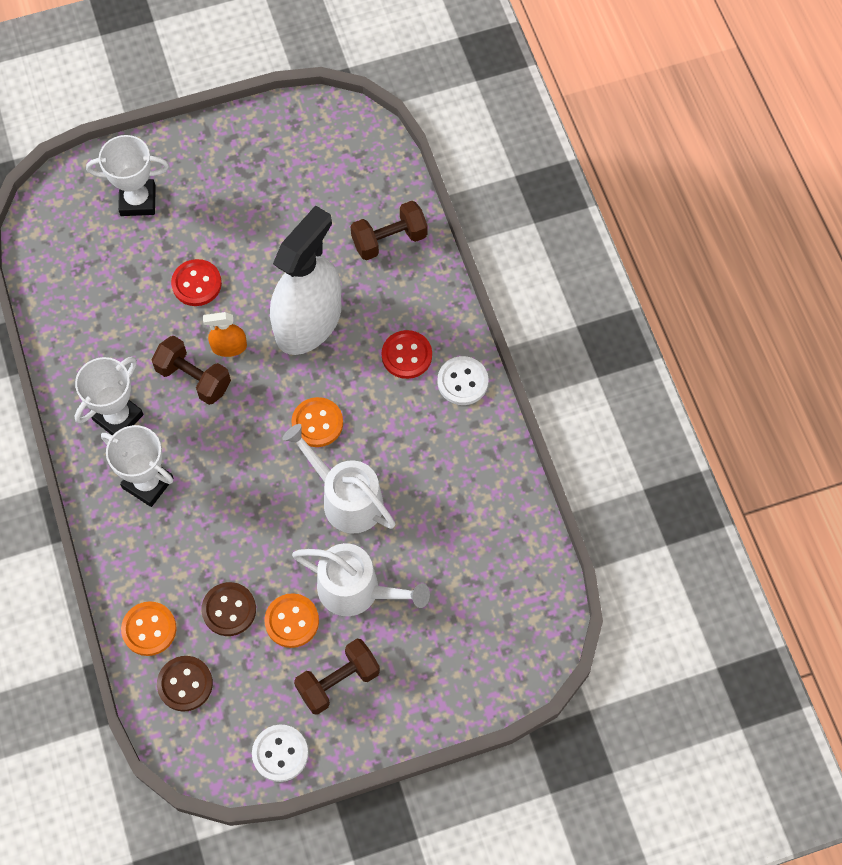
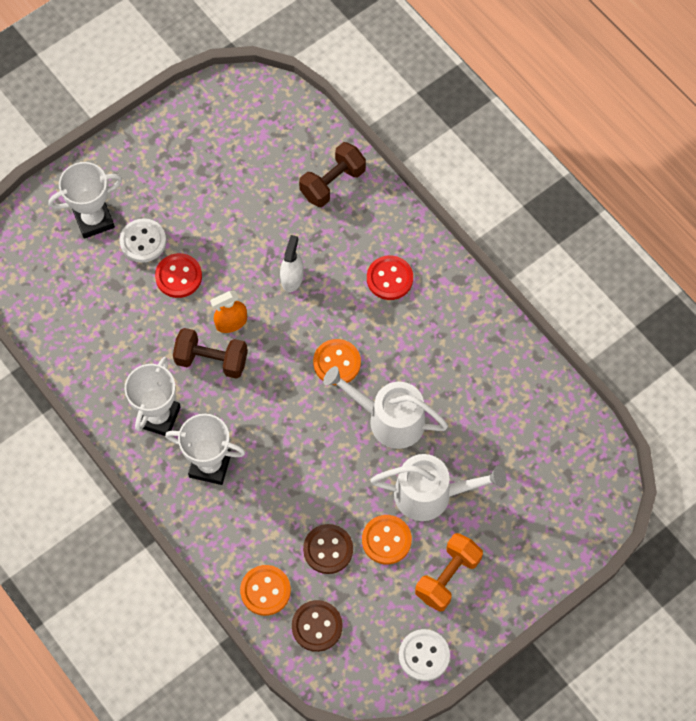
camera: 20 degrees left, 0 degrees up
(308, 322) = (292, 278): white spray bottle -> white spray bottle, size x0.42
(338, 681) = (447, 577): brown dumbbell -> orange dumbbell
(462, 382) = (447, 285): white button -> white button (143, 241)

